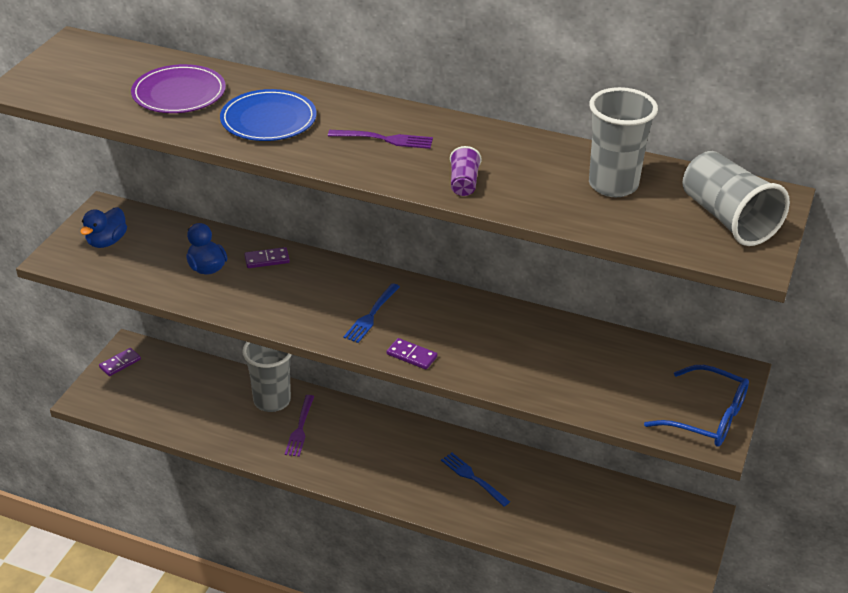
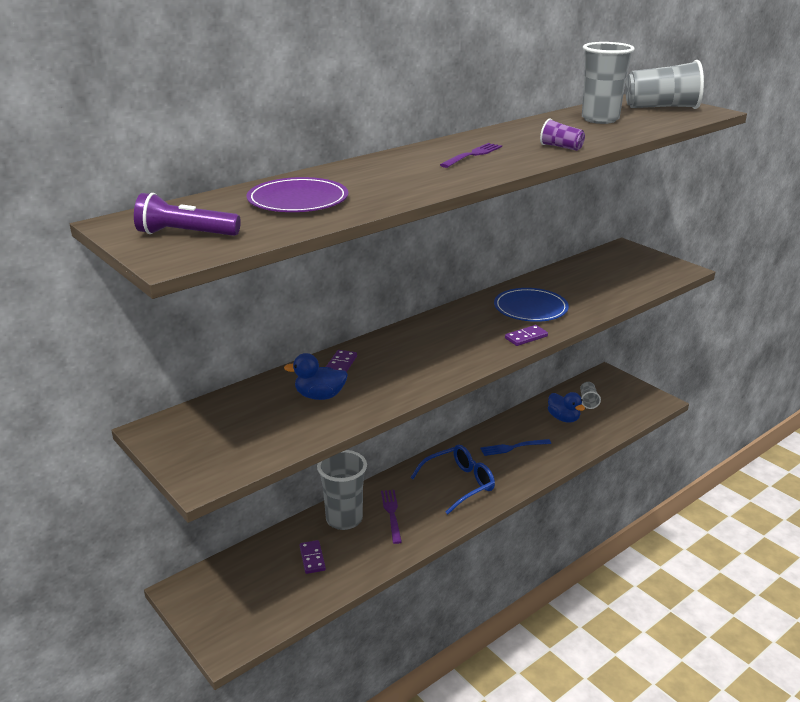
camera: 60 degrees left, 10 degrees down
(71, 75) = (186, 234): none -> purple flashlight
(107, 241) = (212, 441): blue duck -> blue duck (563, 418)
(120, 363) = (197, 604): purple domino -> purple domino (312, 558)
(268, 119) = (393, 180): blue plate -> blue plate (530, 308)
(300, 428) = (391, 514): purple fork -> purple fork turned 135 degrees counterclockwise
(371, 315) = (462, 340): blue fork -> none
(622, 515) = (588, 401): none -> grey cup
(706, 417) = (660, 265): blue glasses -> blue glasses (459, 484)

